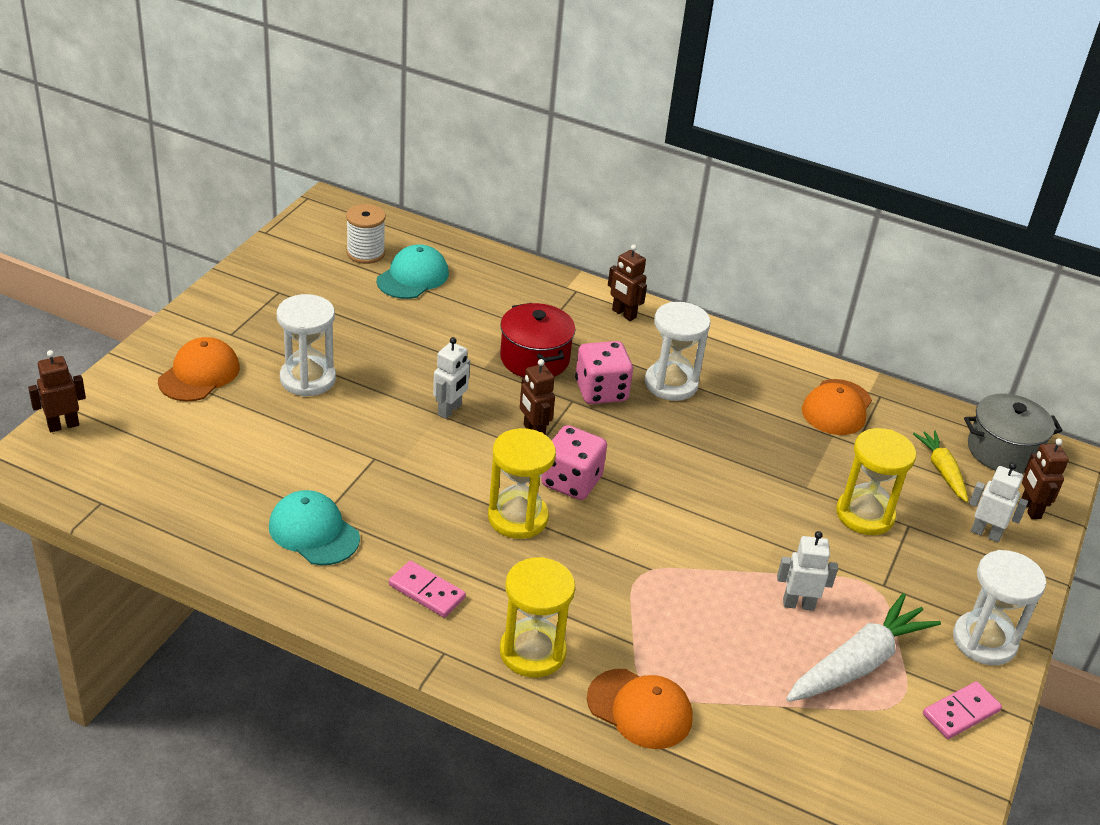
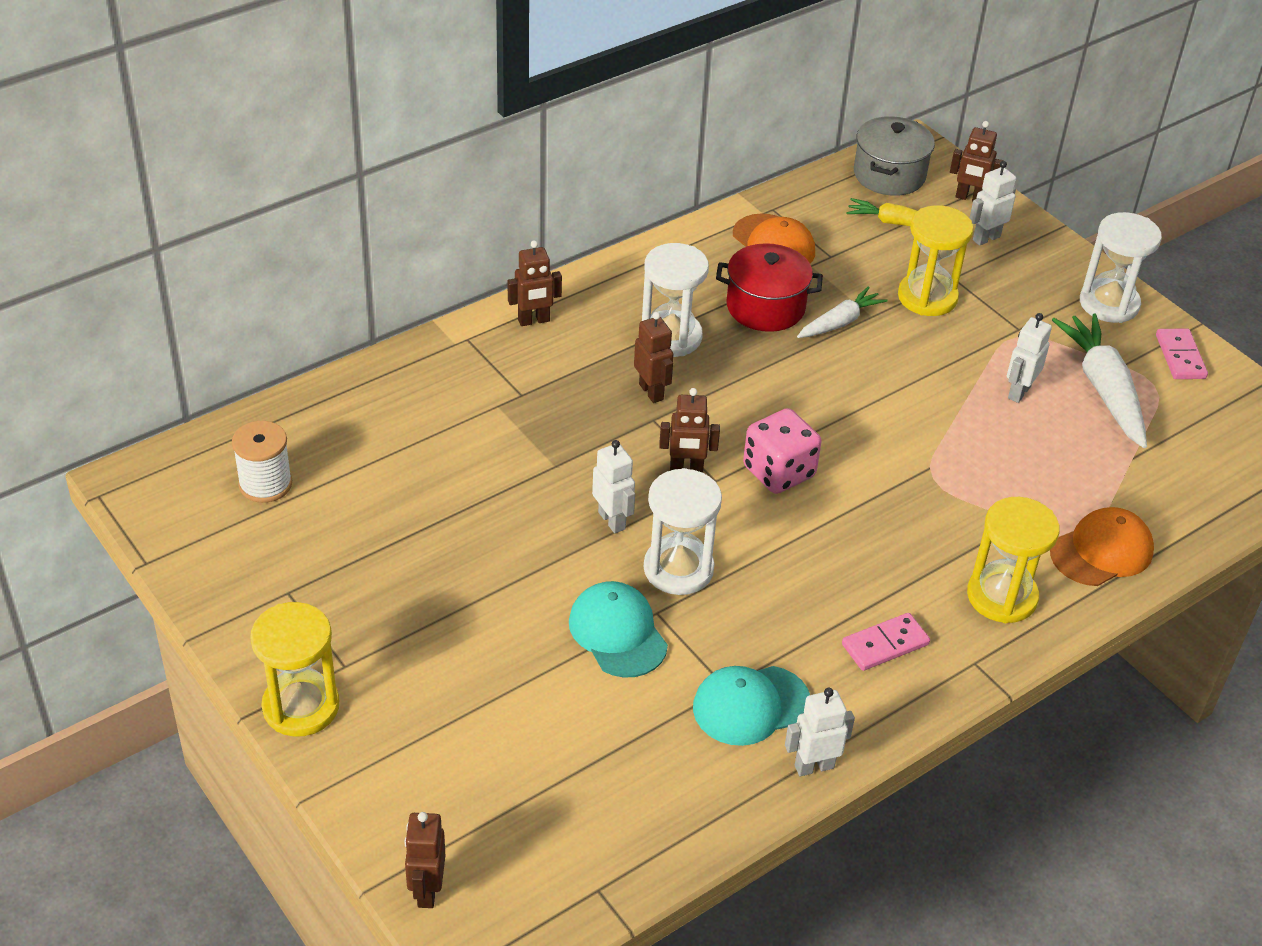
camera: 60 degrees left, 5 degrees up
(199, 374) = (407, 722): orange cap -> none
(273, 583) = (814, 766): none -> white robot
(308, 379) = (481, 622): white hourglass -> white hourglass (678, 569)
(413, 277) = (346, 460): turquoise cap -> turquoise cap (617, 632)
(517, 518) = (811, 533): yellow hourglass -> yellow hourglass (301, 706)
(534, 359) = (566, 419): red pot -> red pot (765, 307)
(601, 391) = (651, 392): pink dice -> brown robot
(779, 470) = (840, 322): none -> white carrot

